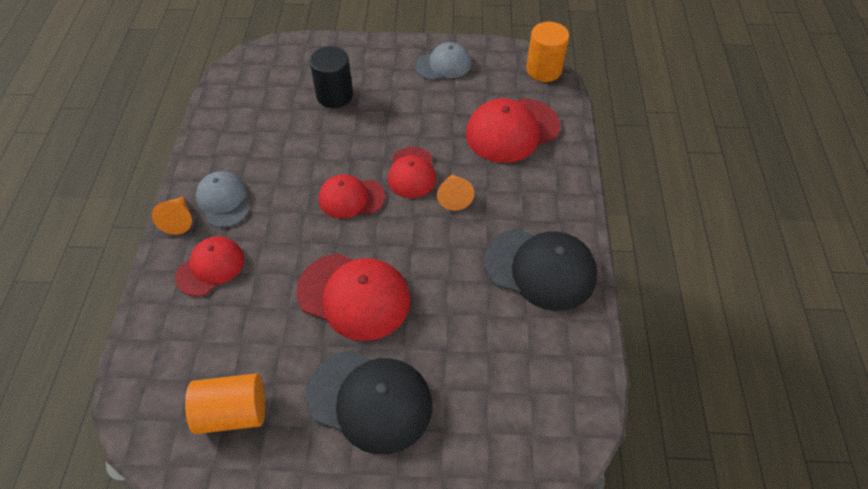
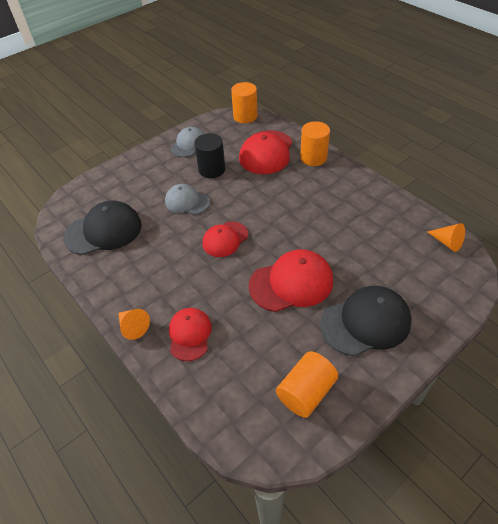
camera: 40 degrees left, 5 degrees down
(223, 201) = (149, 295): grey cap -> grey cap (187, 201)
(334, 95) = (144, 197): black cylinder -> black cylinder (212, 169)
(412, 173) = (241, 205): red cap -> none
(454, 197) = (278, 201): orange cone -> orange cone (447, 242)
(540, 269) = (361, 202): black cap -> black cap (103, 231)
(556, 174) = (313, 157): none -> orange cylinder

